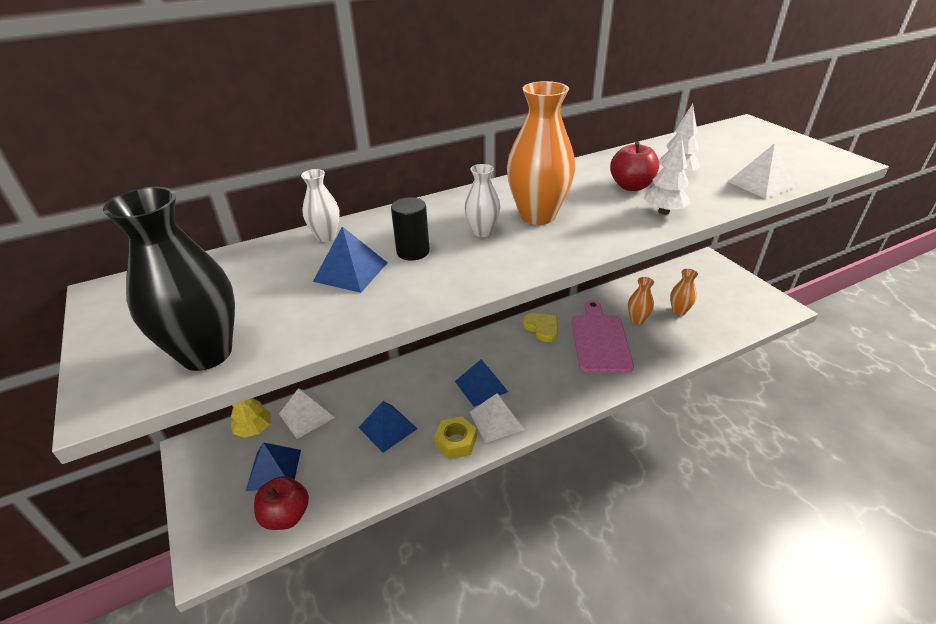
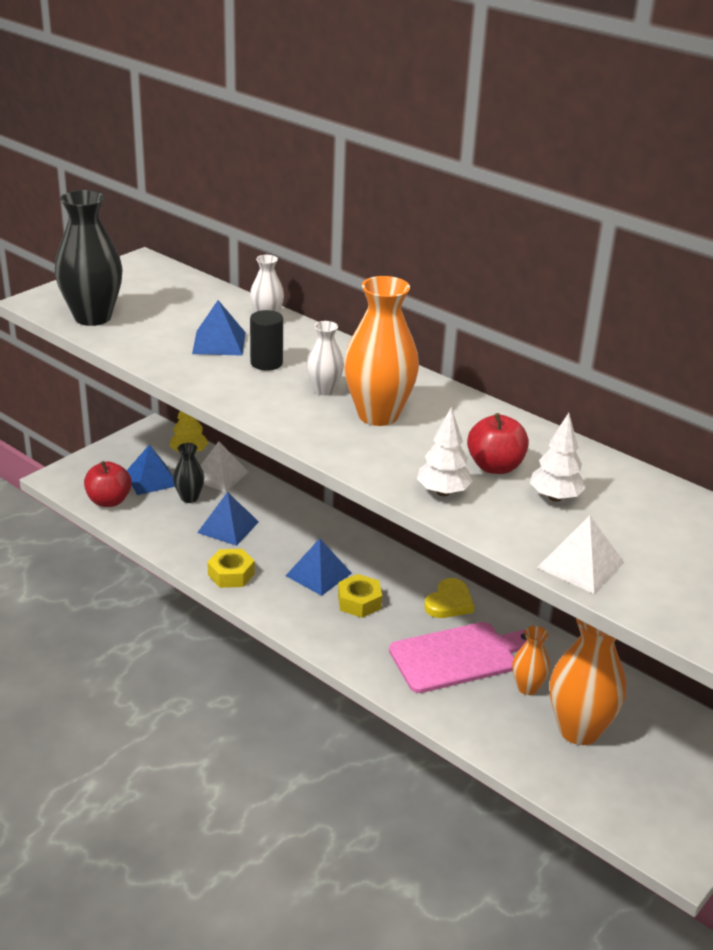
camera: 65 degrees right, 5 degrees down
(326, 446) = (189, 498): none -> black vase
(496, 420) = (273, 595): white pyramid -> none
(524, 372) = (359, 602): none -> yellow nut
(679, 311) = (579, 730): orange vase -> orange vase, size x1.91

